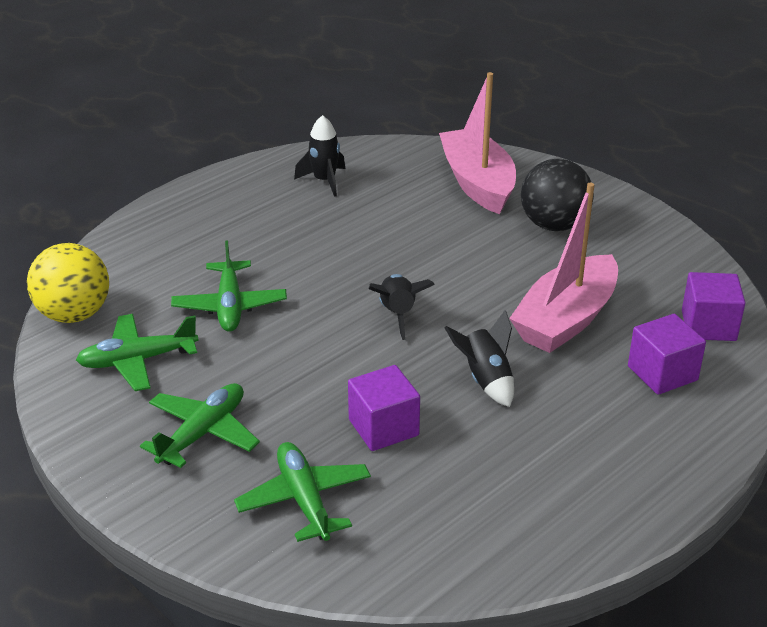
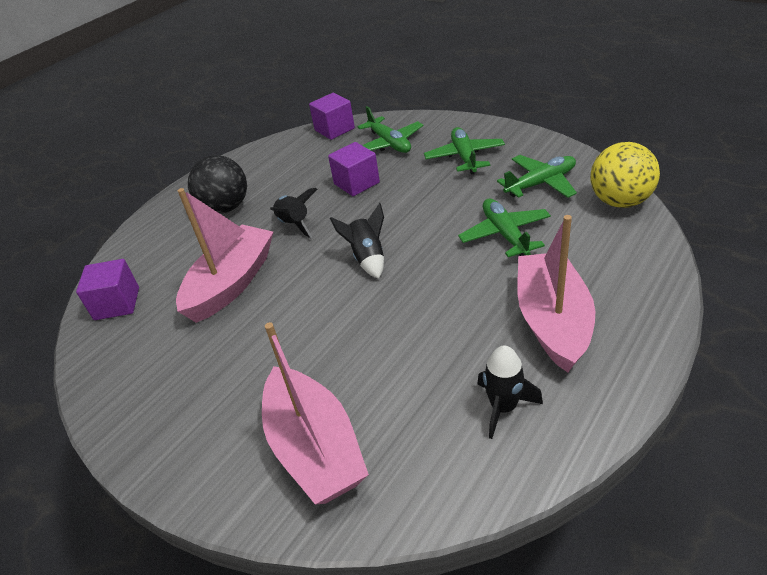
camera: 175 degrees right, 5 degrees up
(203, 433) = (465, 157): green plane -> green plane turned 150 degrees clockwise
(245, 223) = (552, 321): none -> pink boat
(554, 225) = (228, 394): black ball -> black ball (226, 208)
(662, 373) = (168, 256): purple cube -> purple cube (334, 129)

